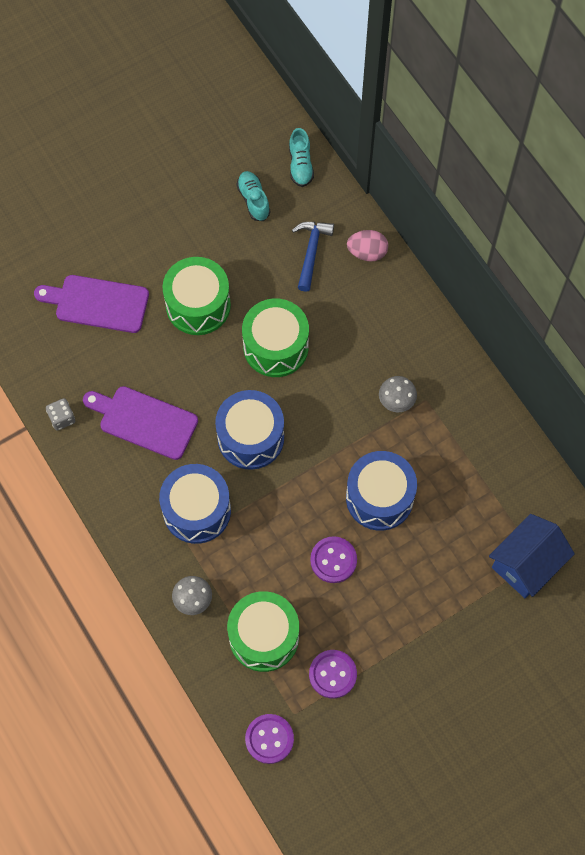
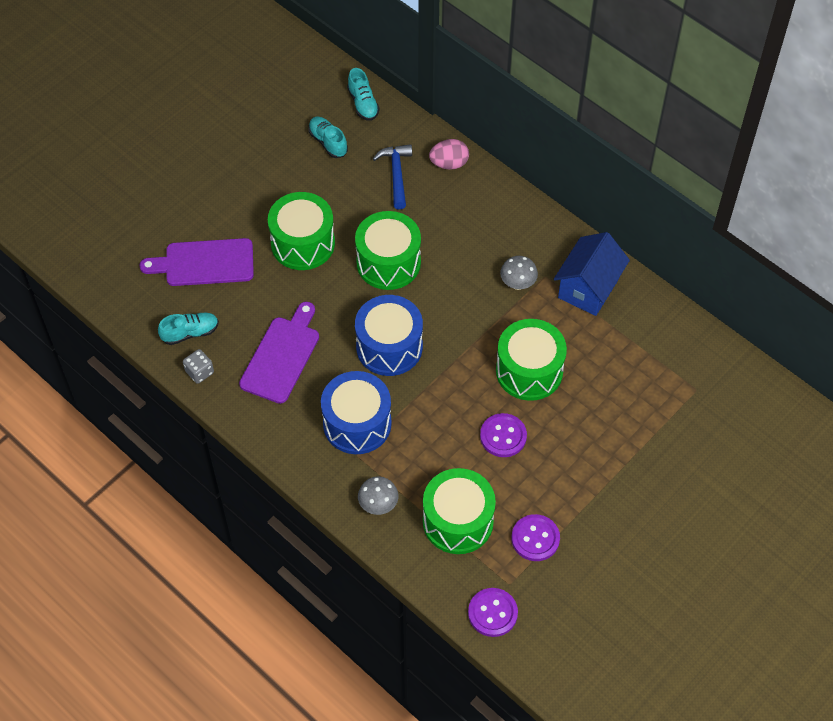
camera: 15 degrees left, 10 degrees down
(64, 375) = (190, 333): none -> turquoise shoe
(144, 421) = (281, 356): purple cutting board -> purple cutting board turned 105 degrees clockwise
(379, 498) = (529, 371): blue drum -> green drum
(526, 564) = (686, 396): blue house -> blue house (588, 288)

